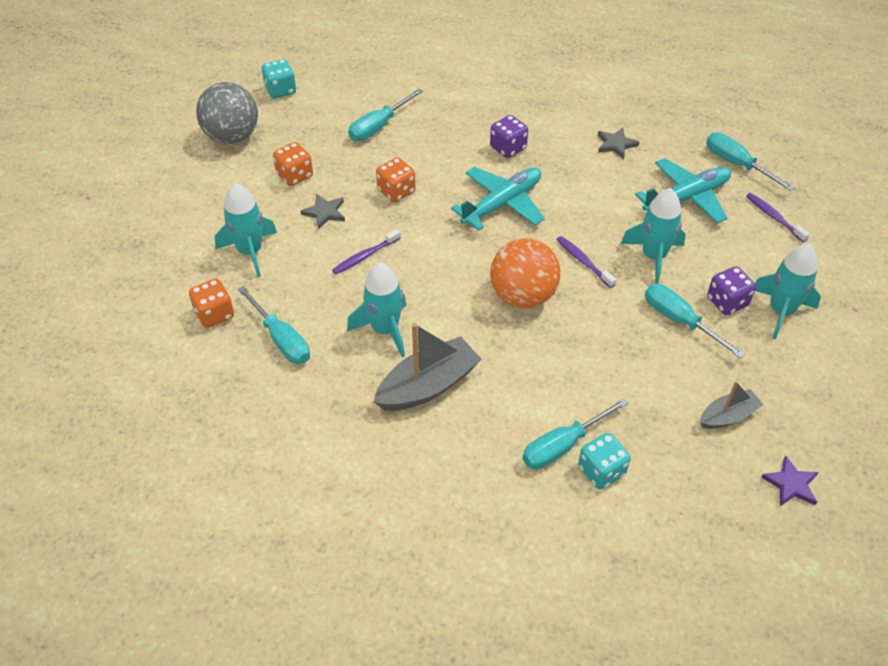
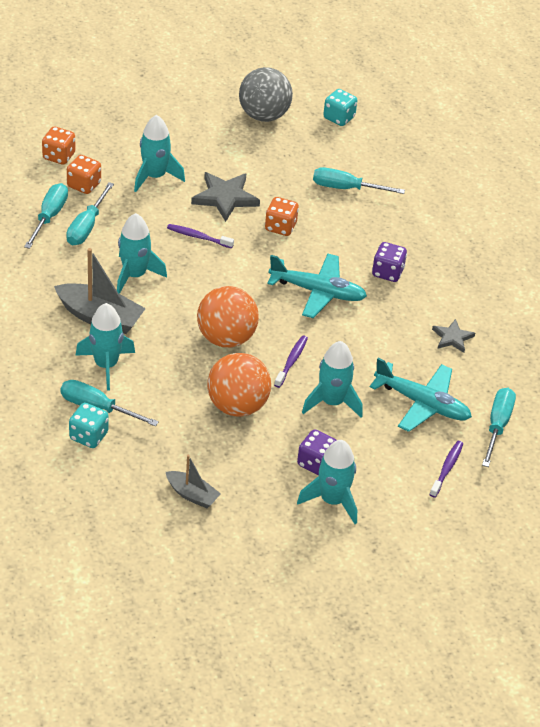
camera: 55 degrees right, 5 degrees down
(295, 175) = (250, 166): orange dice -> orange dice (59, 156)
(325, 212) = (225, 198): grey star -> grey star, size x1.69
(503, 411) = (106, 365): none -> turquoise rocket
(621, 327) = (237, 405): none -> orange ball
(679, 321) = (271, 439): turquoise screwdriver -> turquoise screwdriver (49, 216)
(791, 484) = (151, 549): purple star -> none

